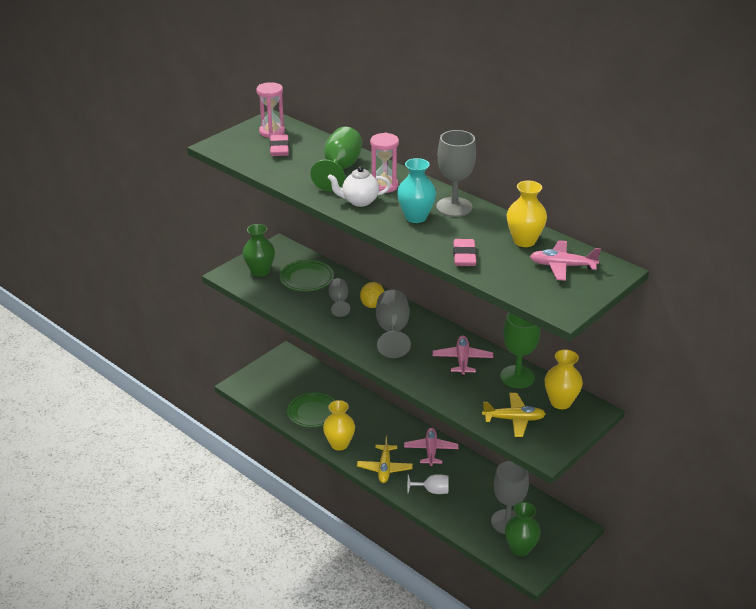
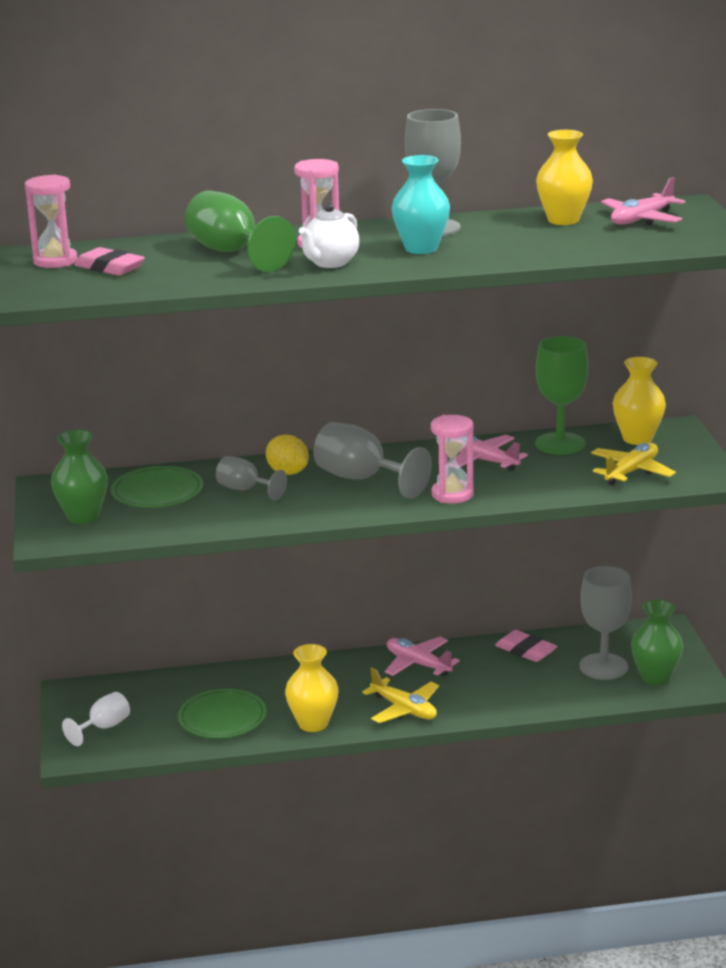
camera: 50 degrees left, 10 degrees down
(410, 368) = (452, 494): none -> pink hourglass
(432, 491) = (488, 693): white goblet -> white goblet (103, 727)
(464, 256) = (547, 250): pink eraser -> pink eraser (525, 651)

